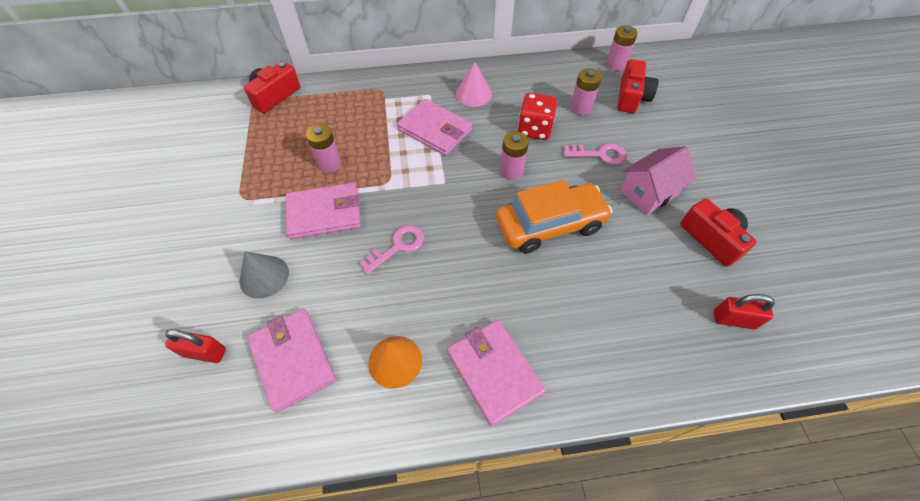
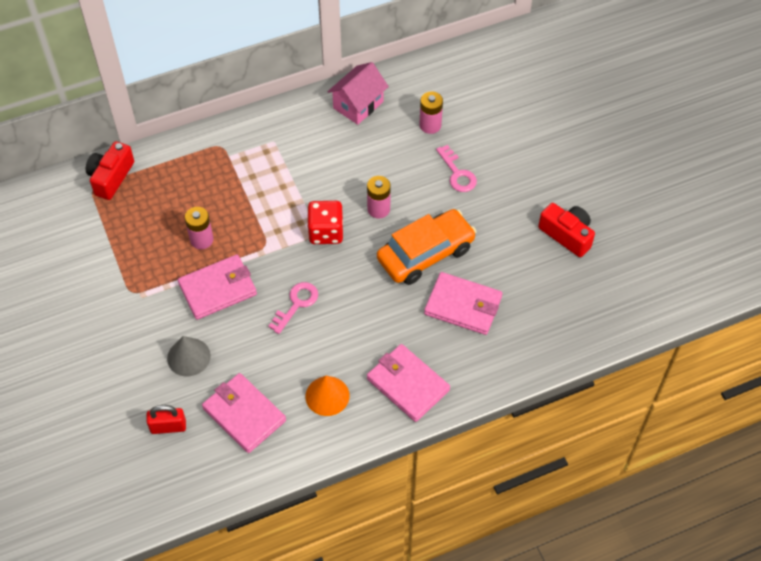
camera: 15 degrees left, 0 degrees up
(435, 130) = (292, 181): pink wallet -> pink wallet (463, 306)
(473, 94) = (319, 131): pink cone -> none
(534, 129) = (390, 159): red dice -> red dice (326, 232)
(599, 154) = (457, 173): pink key -> pink key turned 75 degrees clockwise
(615, 64) = (456, 64): pink battery -> none
(631, 97) = (478, 102): red camera -> none
(648, 193) = (508, 203): pink house -> pink house (358, 105)
(733, 319) = (589, 300): red padlock -> none

